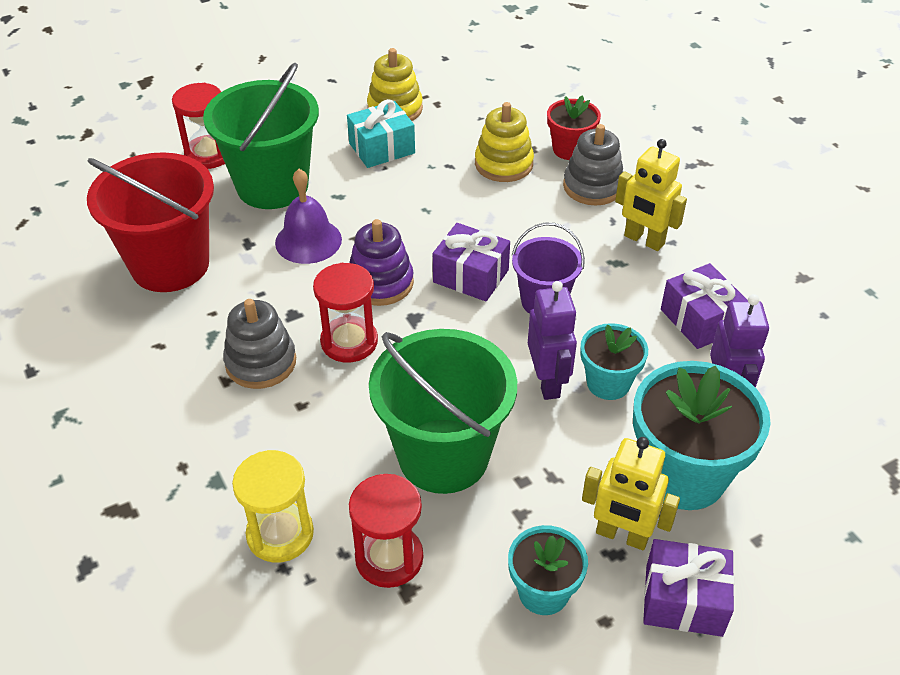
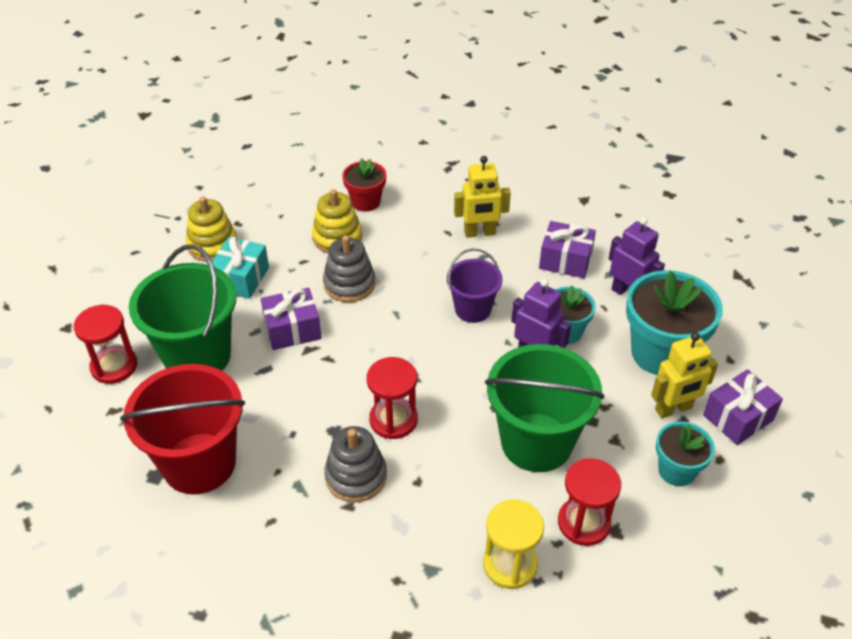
camera: 45 degrees left, 0 degrees up
(308, 241) = (276, 375): purple bell -> none
(380, 283) = (362, 368): purple stacking toy -> none
(471, 276) = (411, 324): purple gift -> purple gift (292, 329)
(593, 186) = (410, 218): grey stacking toy -> grey stacking toy (349, 284)

